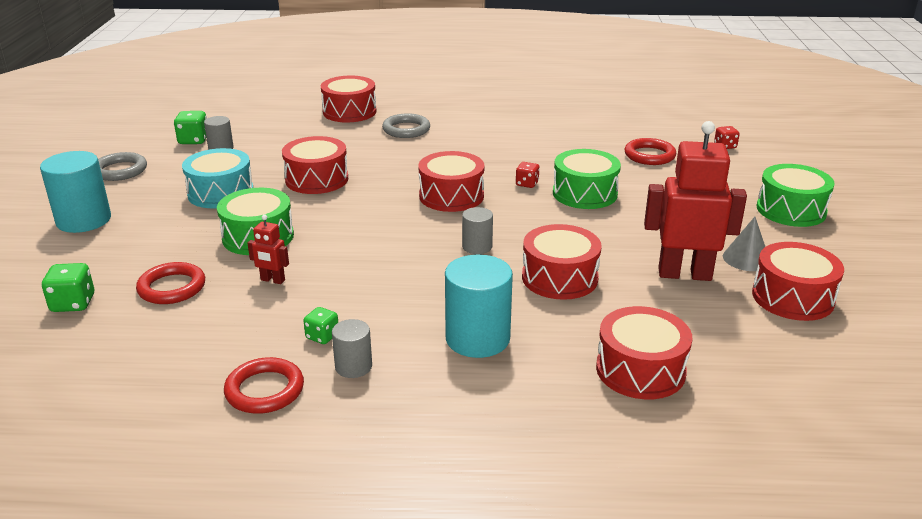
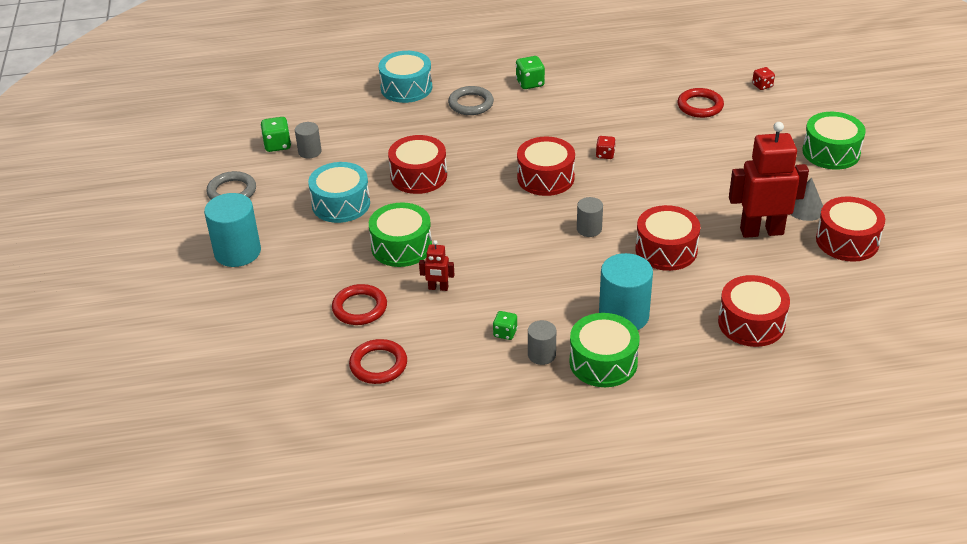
camera: 10 degrees left, 10 degrees up
(73, 303) = (288, 335): green dice -> green dice (530, 83)
(265, 390) = (486, 385): red ring -> red ring (378, 365)
(349, 112) = (406, 88): red drum -> turquoise drum
(584, 193) = (658, 158): green drum -> green drum (603, 362)

